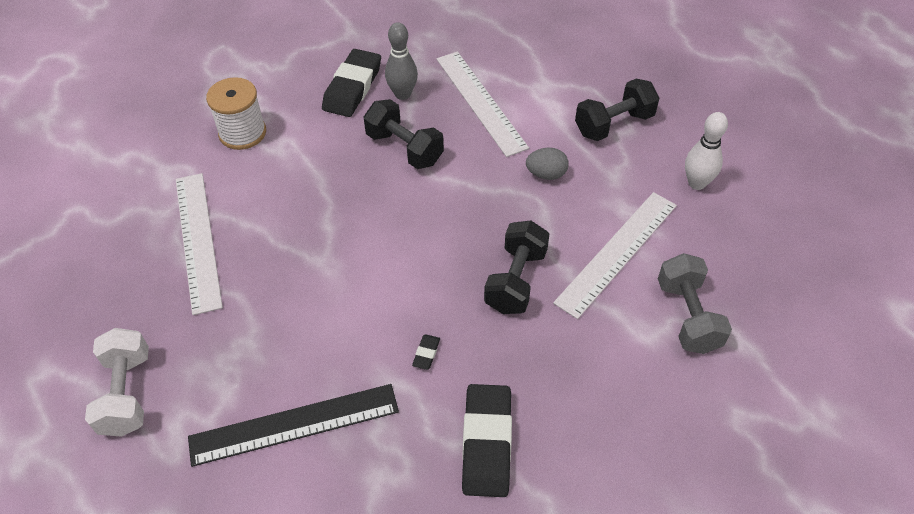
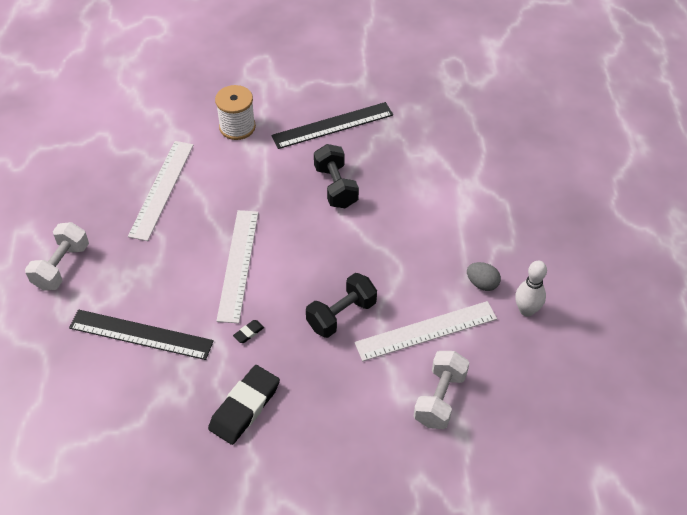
camera: 30 degrees right, 0 degrees up
(352, 87) = (332, 125): black eraser -> black ruler
(402, 94) = (364, 146): grey bowling pin -> none
(480, 102) = (414, 176): white ruler -> white ruler (238, 264)
(546, 174) = (420, 251): grey egg -> grey egg (482, 284)
(614, 124) = (500, 237): black dumbbell -> none
(688, 316) = (440, 398): grey dumbbell -> white dumbbell

